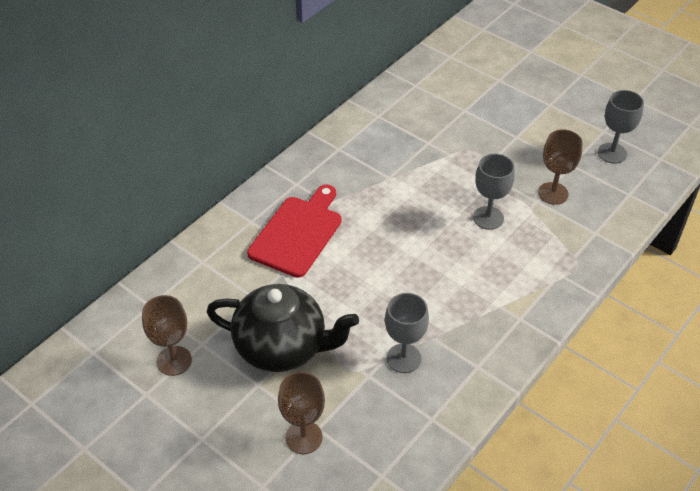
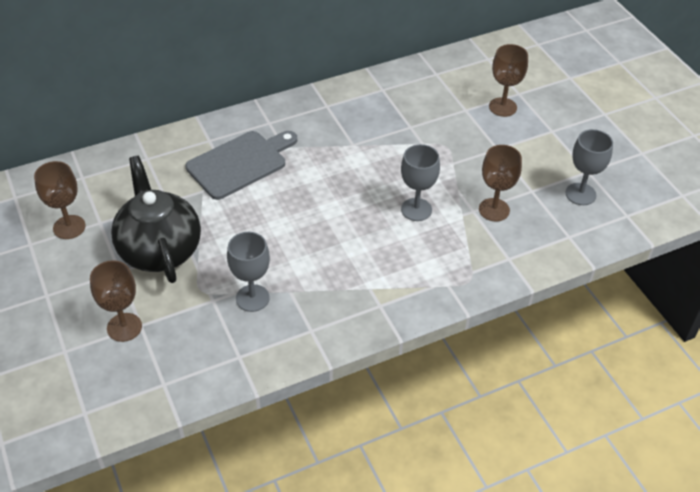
camera: 25 degrees right, 0 degrees up
(282, 348) = (160, 250): black teapot -> black teapot turned 150 degrees counterclockwise
(297, 233) = (240, 163): red cutting board -> grey cutting board
(494, 97) = (502, 107): none -> brown goblet

